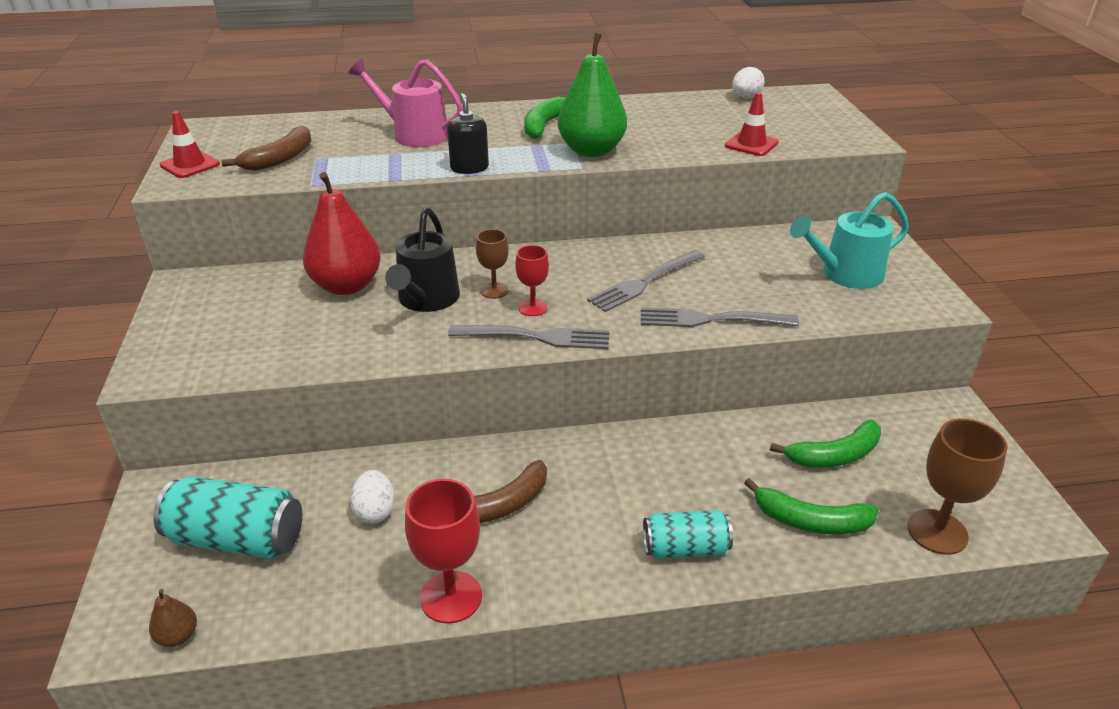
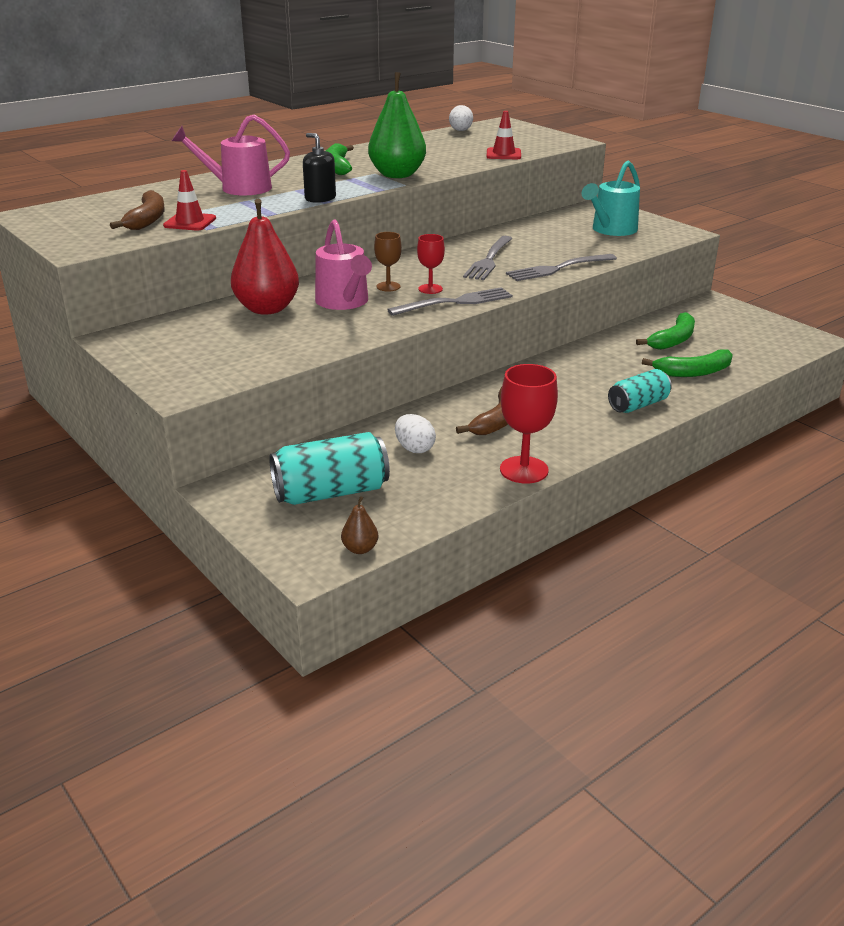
camera: 30 degrees left, 5 degrees down
(190, 165) = (68, 237): red traffic cone -> red traffic cone (190, 222)
(426, 299) = (344, 302): black watering can -> pink watering can
(937, 532) = (764, 357): brown goblet -> none

